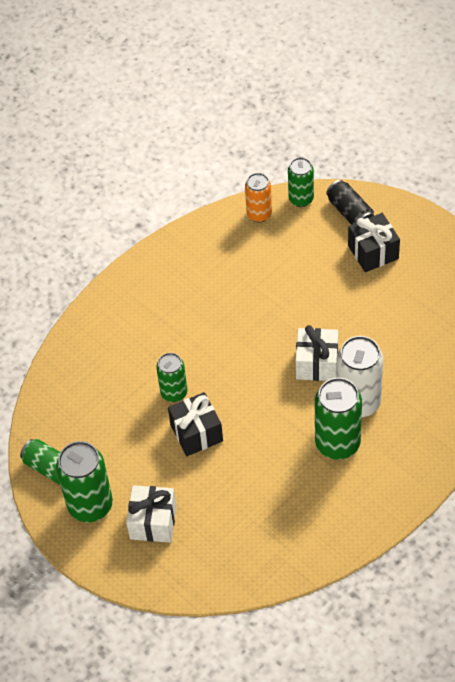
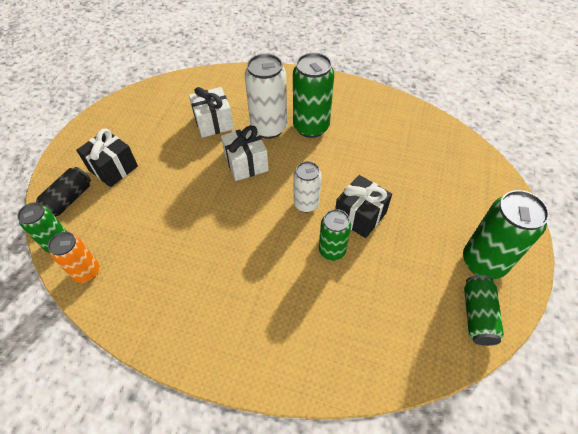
camera: 120 degrees left, 0 degrees up
(153, 522) = (459, 209): white gift -> white gift (213, 123)
(236, 395) = (306, 204): none -> white can

